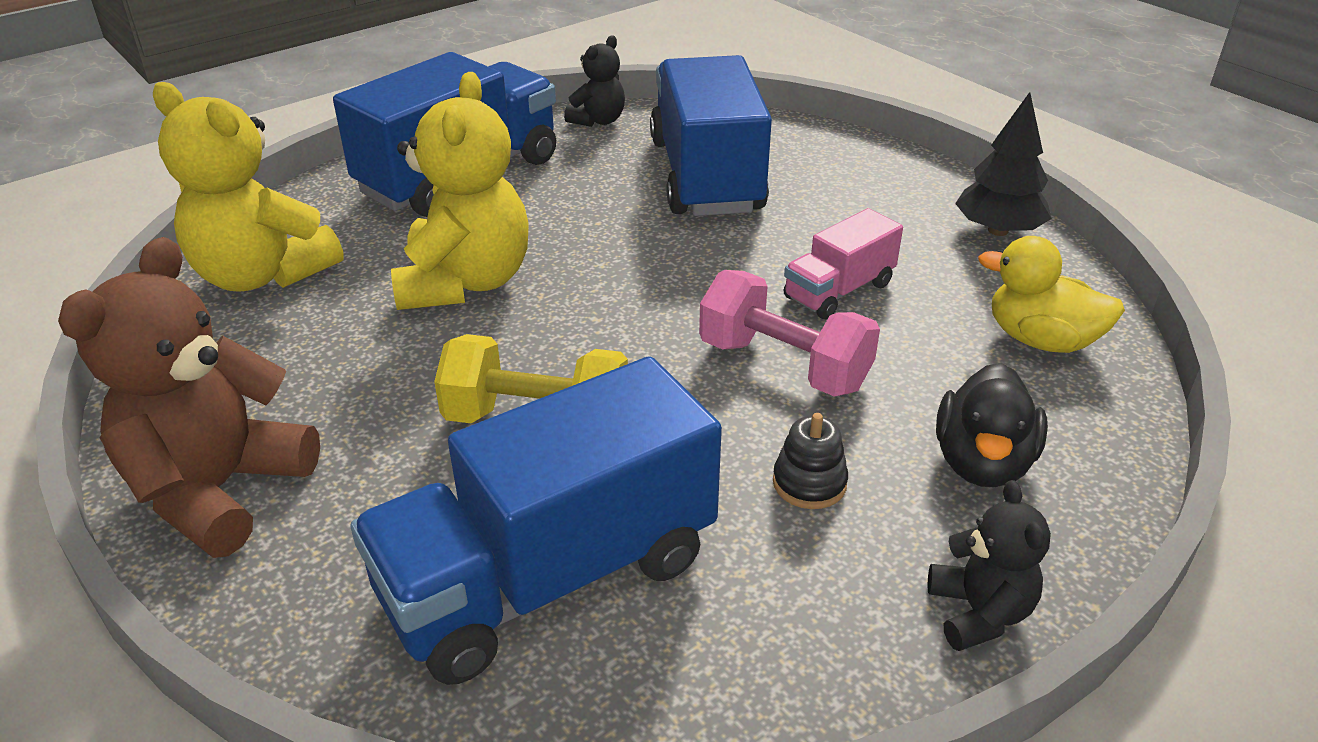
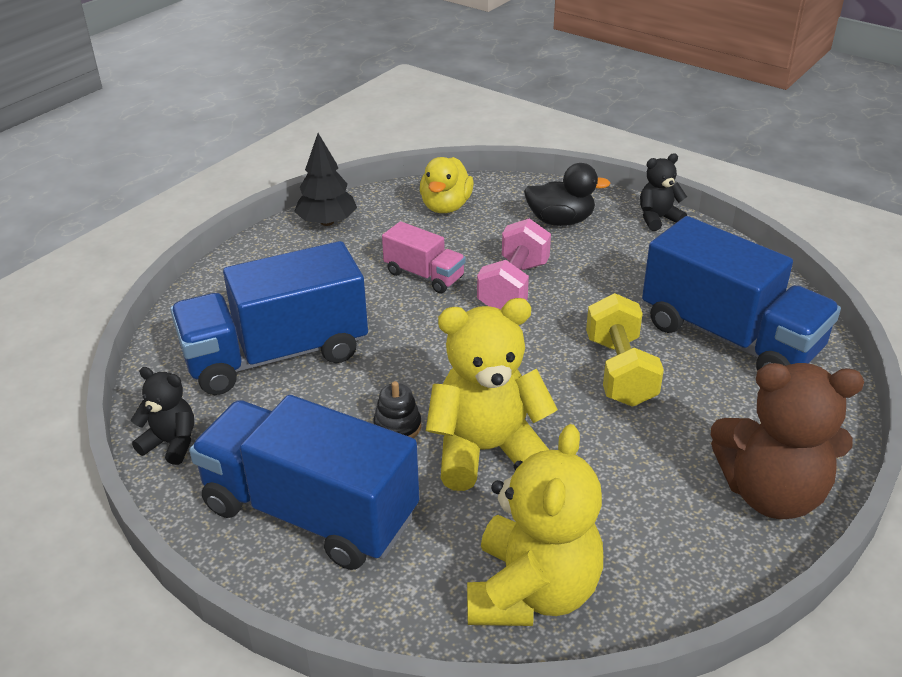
camera: 105 degrees left, 0 degrees up
(809, 483) = (608, 268): black stacking toy -> black stacking toy (397, 426)

